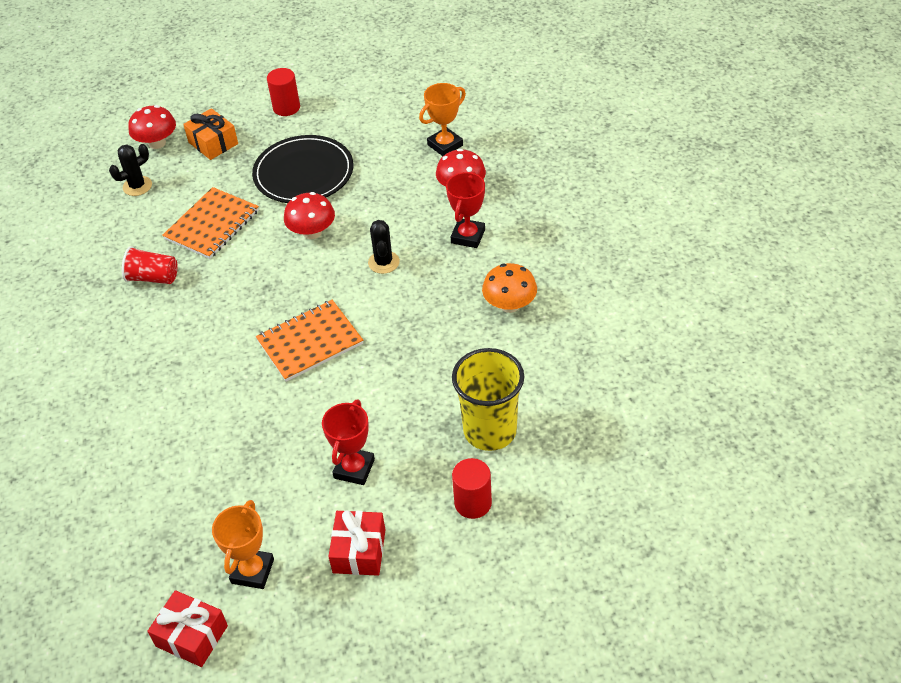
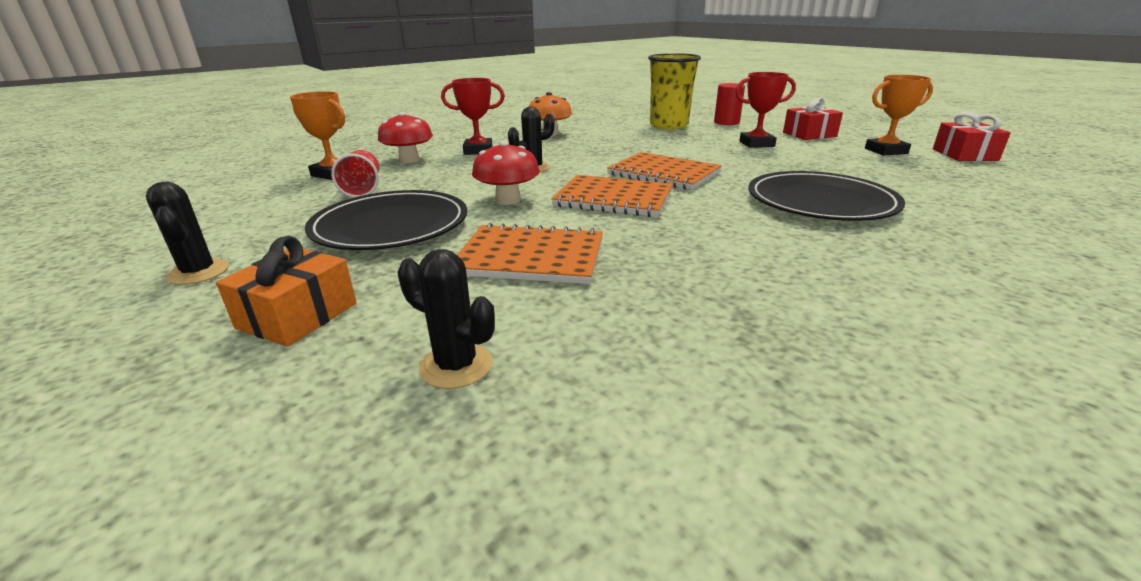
camera: 115 degrees left, 20 degrees down
(153, 277) = (675, 269): red cup -> red cup (362, 189)
(157, 143) = (279, 395): red mushroom -> none
(180, 406) = (820, 201): none -> black plate
(274, 289) = (613, 199): none -> orange notebook
(286, 107) = (198, 272): red cylinder -> black cactus

